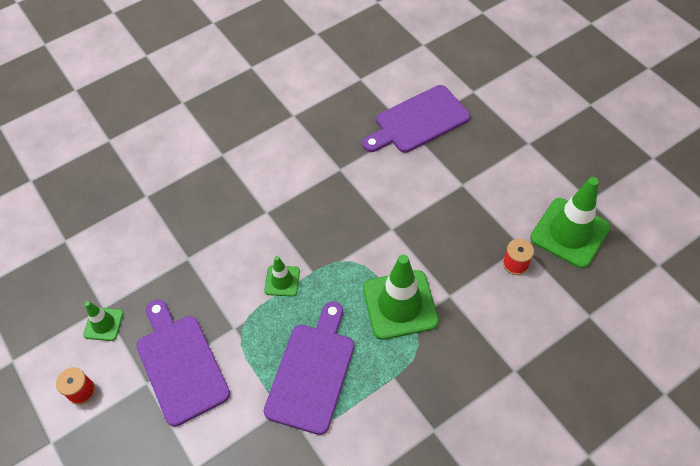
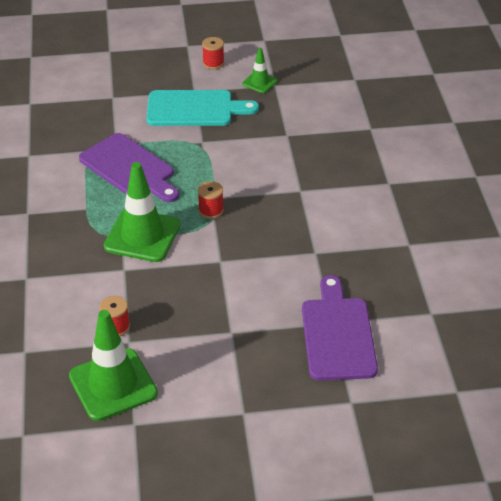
camera: 115 degrees right, 15 degrees down
(180, 364) = (194, 109): purple cutting board -> turquoise cutting board
(282, 281) = (222, 178): green traffic cone -> none
(333, 267) = (211, 210): none -> red spool

